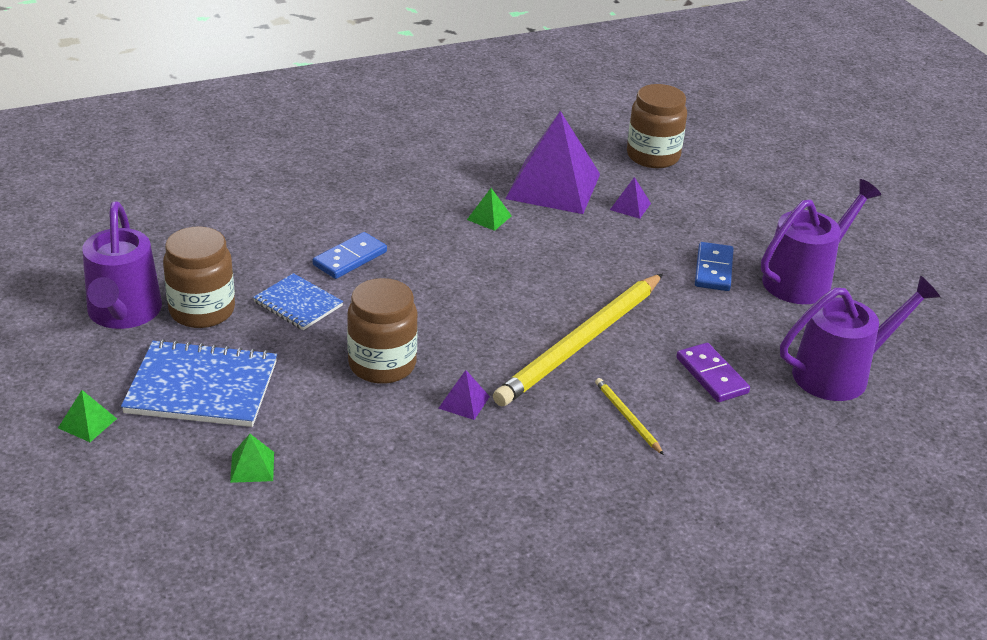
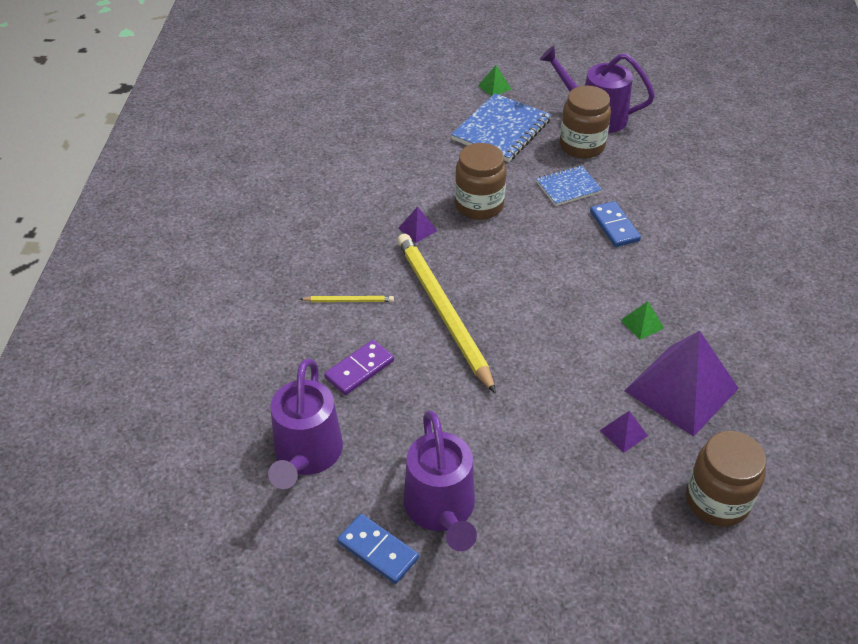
camera: 120 degrees right, 10 degrees up
(252, 467) = (418, 132): green pyramid -> none
(711, 375) = (359, 369): purple domino -> purple domino turned 45 degrees counterclockwise
(713, 269) = (492, 445): blue domino -> blue domino (378, 550)

